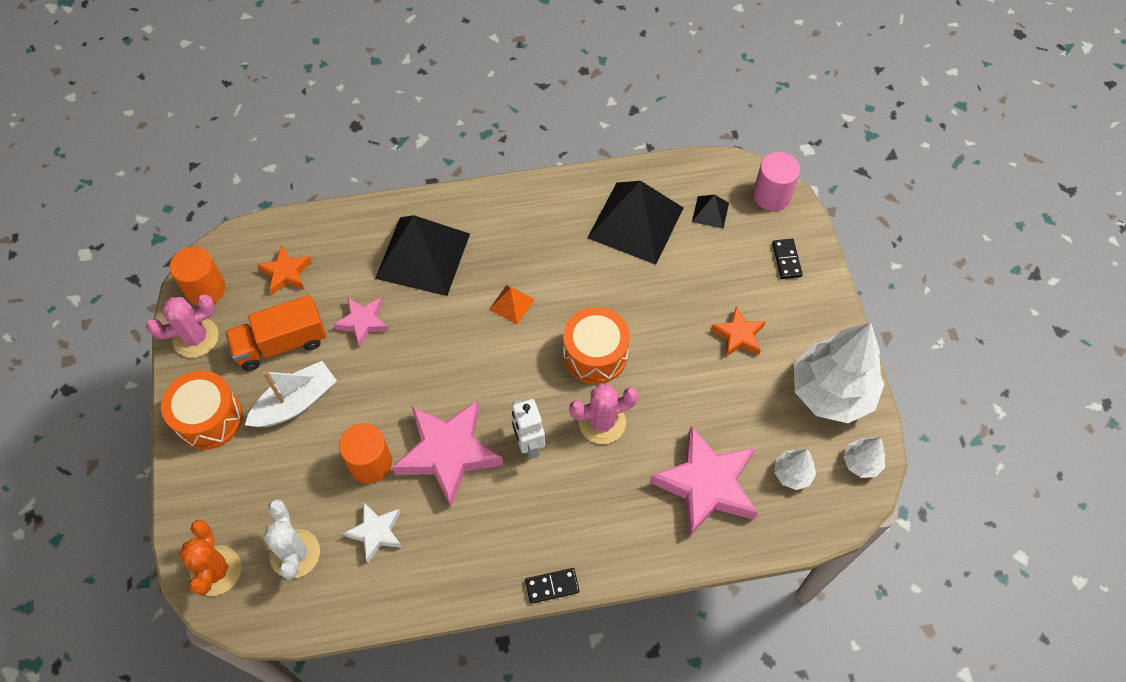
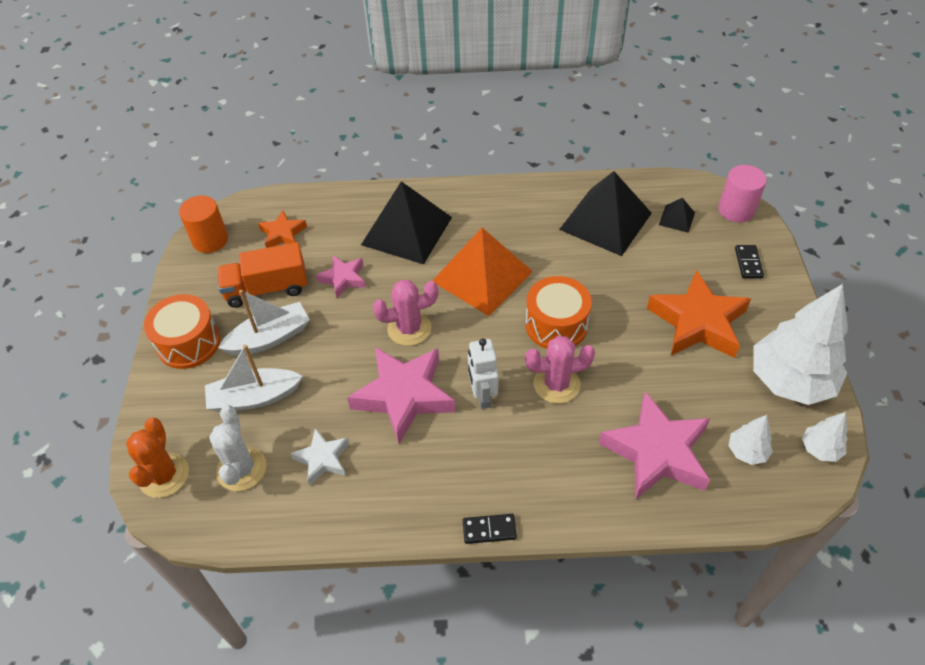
camera: 10 degrees right, 10 degrees down
(196, 337) = (192, 277): pink cactus -> pink cactus (409, 328)
(292, 473) = (254, 397): none -> white boat
(370, 463) = (328, 396): orange cylinder -> none
(512, 304) = (482, 276): orange pyramid -> orange pyramid, size x2.30
(738, 335) = (698, 322): orange star -> orange star, size x1.89

